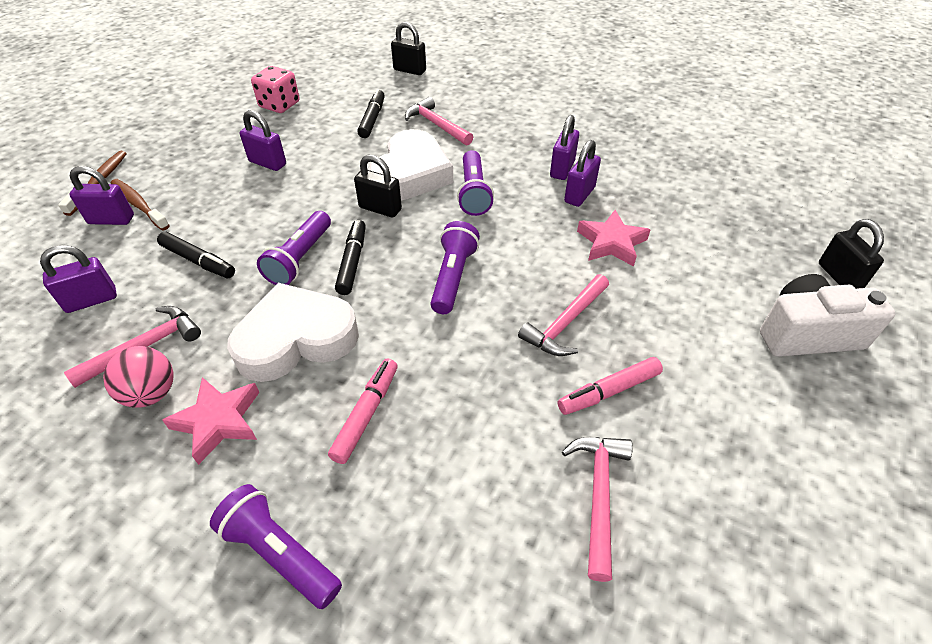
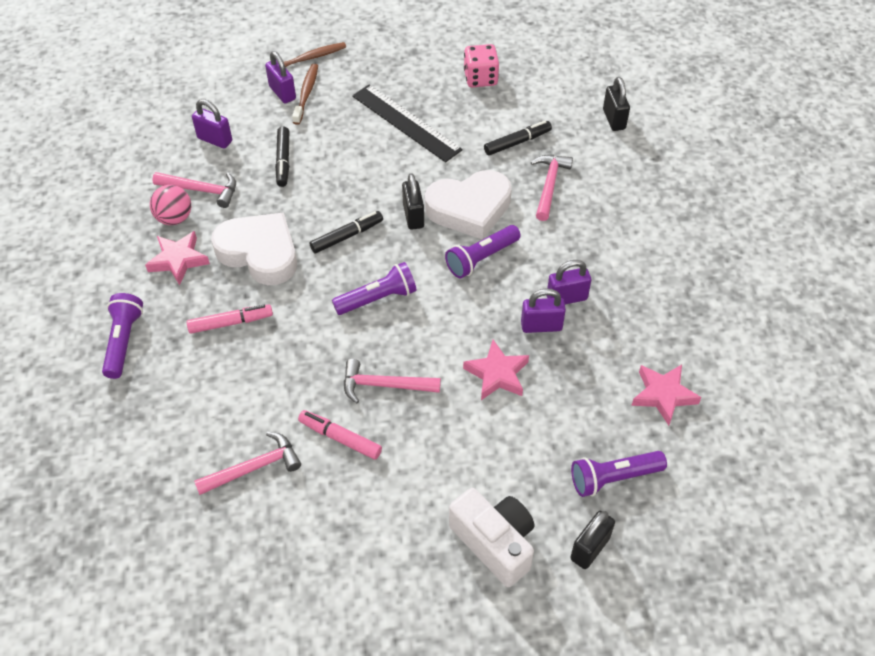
camera: 55 degrees right, 5 degrees up
(267, 163) = (406, 122): purple padlock -> black ruler
(300, 258) = (327, 208): purple flashlight -> purple flashlight (613, 478)
(700, 168) = (663, 395): none -> pink star

